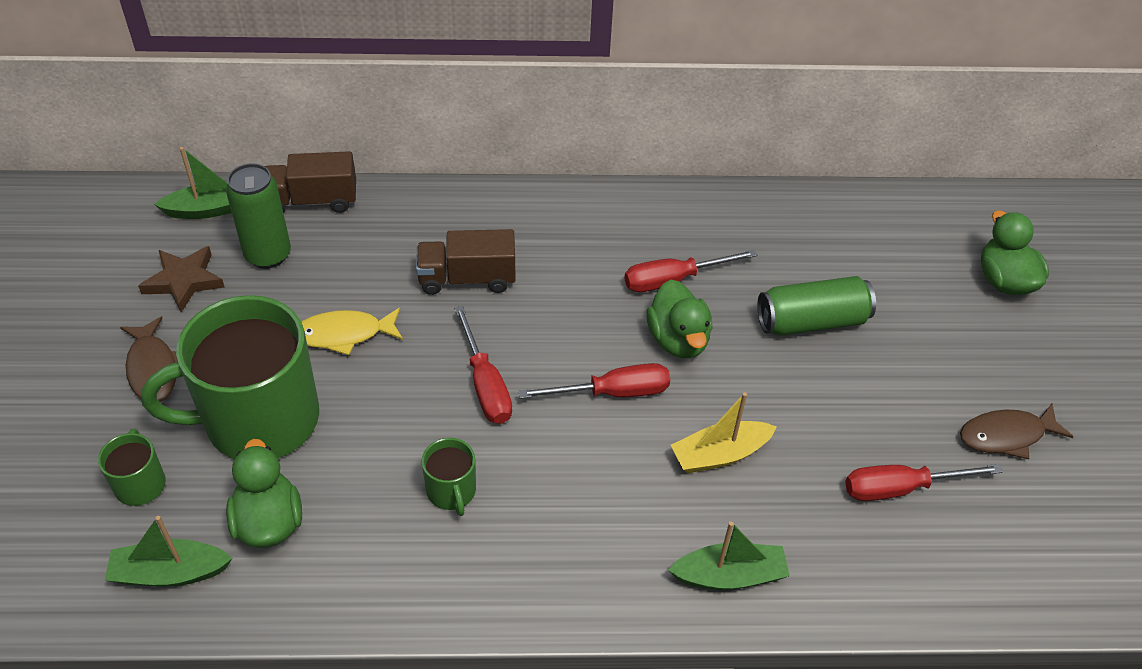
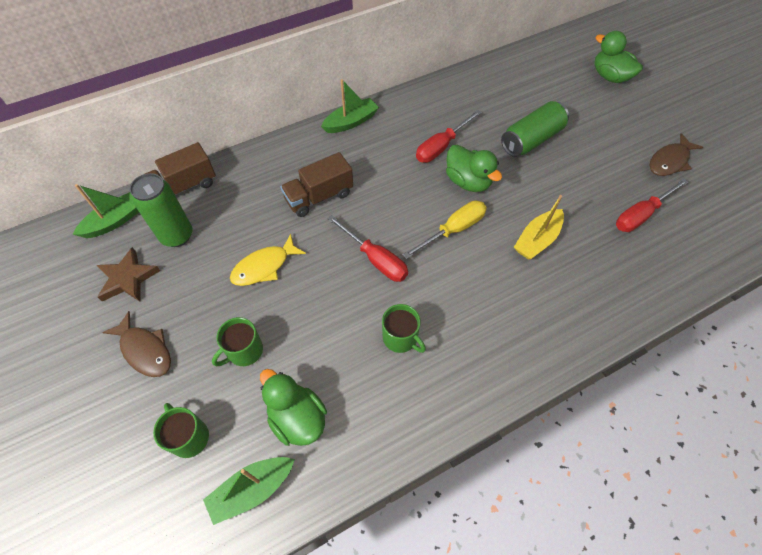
camera: 25 degrees left, 10 degrees up
(258, 420) = (244, 351): green mug -> green mug, size x0.43
(613, 392) = (453, 230): red screwdriver -> yellow screwdriver
(729, 576) = (591, 310): green boat -> green boat (351, 122)

